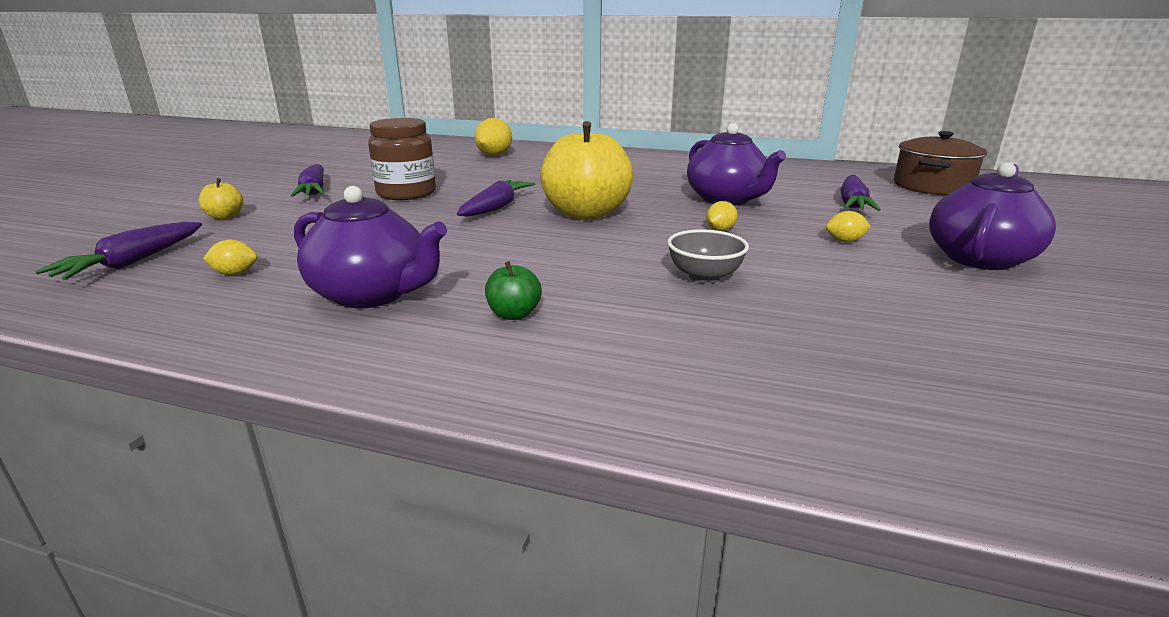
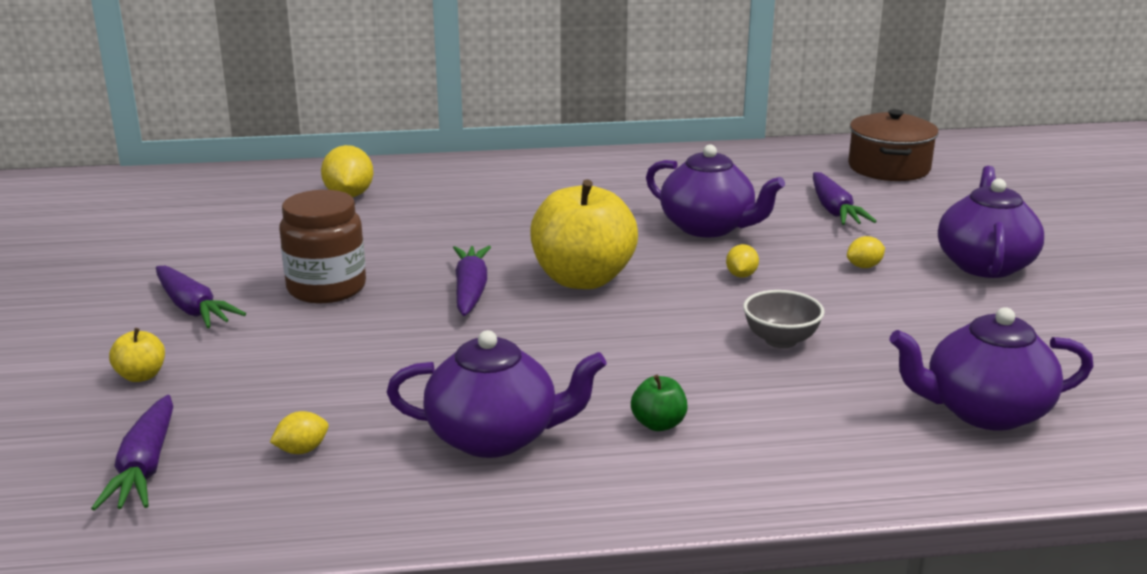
camera: 25 degrees left, 0 degrees up
(872, 379) = (984, 411): none -> purple teapot

